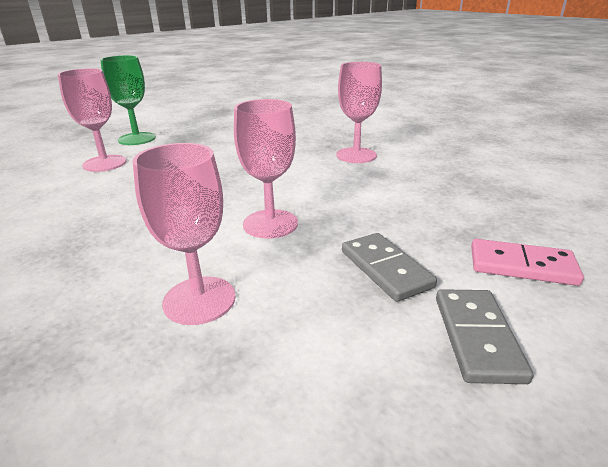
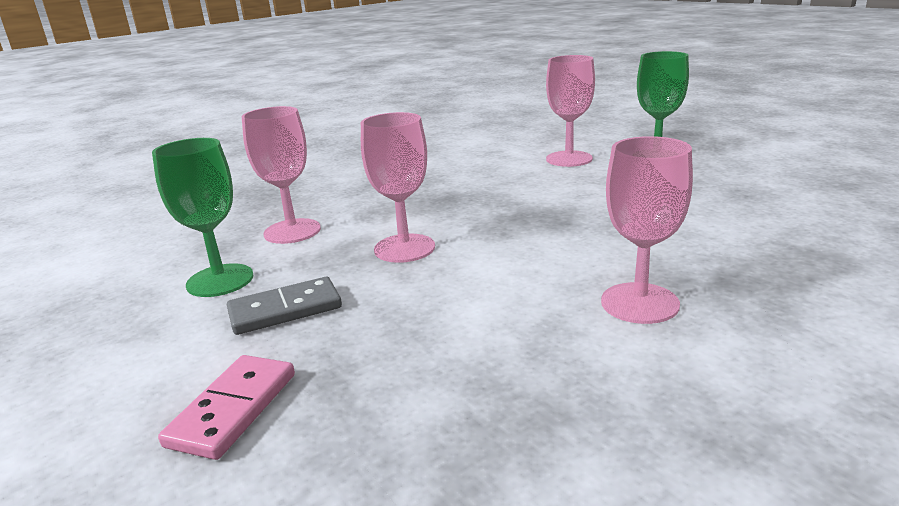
camera: 95 degrees right, 5 degrees down
(329, 330) = (220, 280): none -> green goblet
(477, 337) = (154, 349): grey domino -> none

